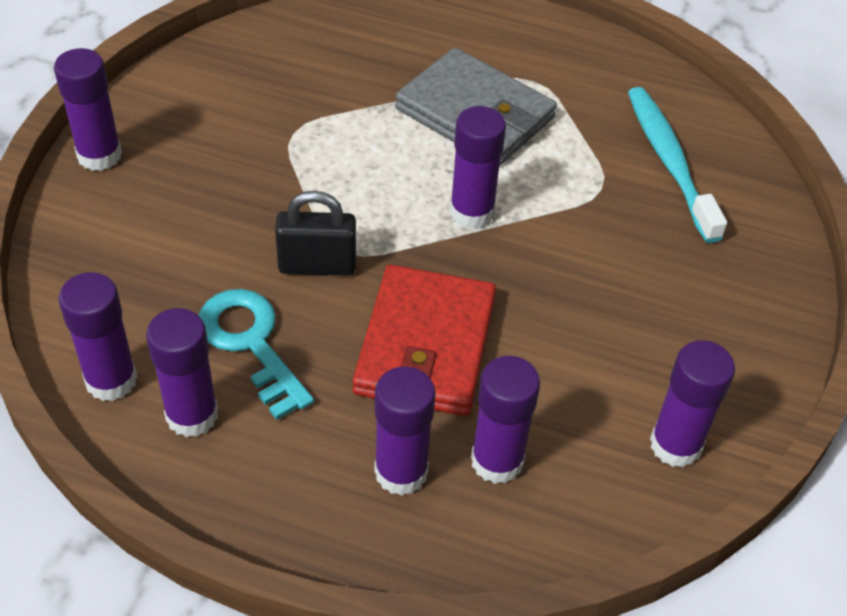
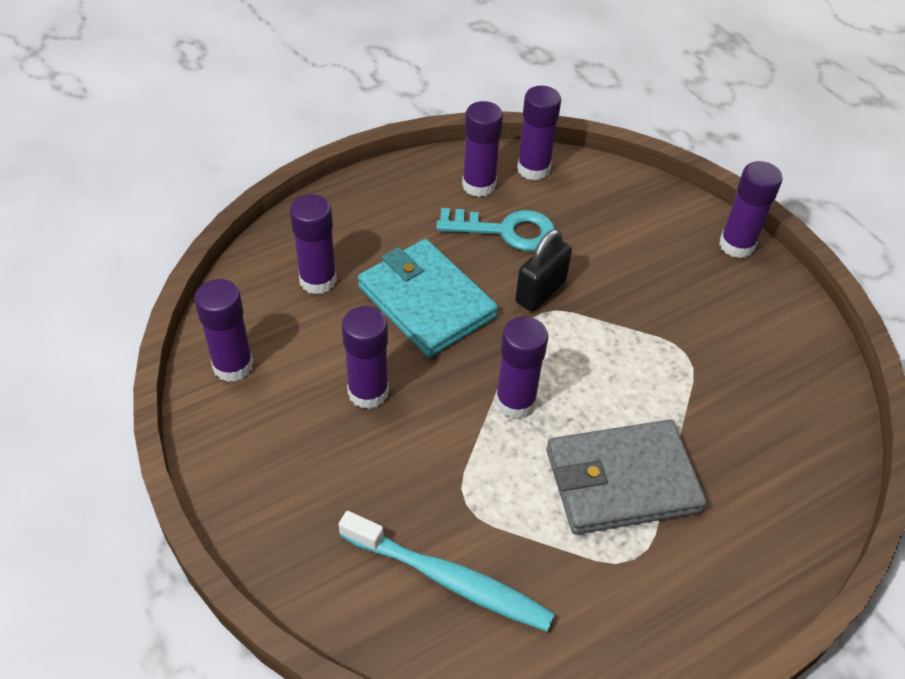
camera: 130 degrees right, 0 degrees up
(401, 472) = (356, 239): purple glue stick -> purple glue stick (368, 392)
(426, 346) = (426, 302): red wallet -> turquoise wallet

